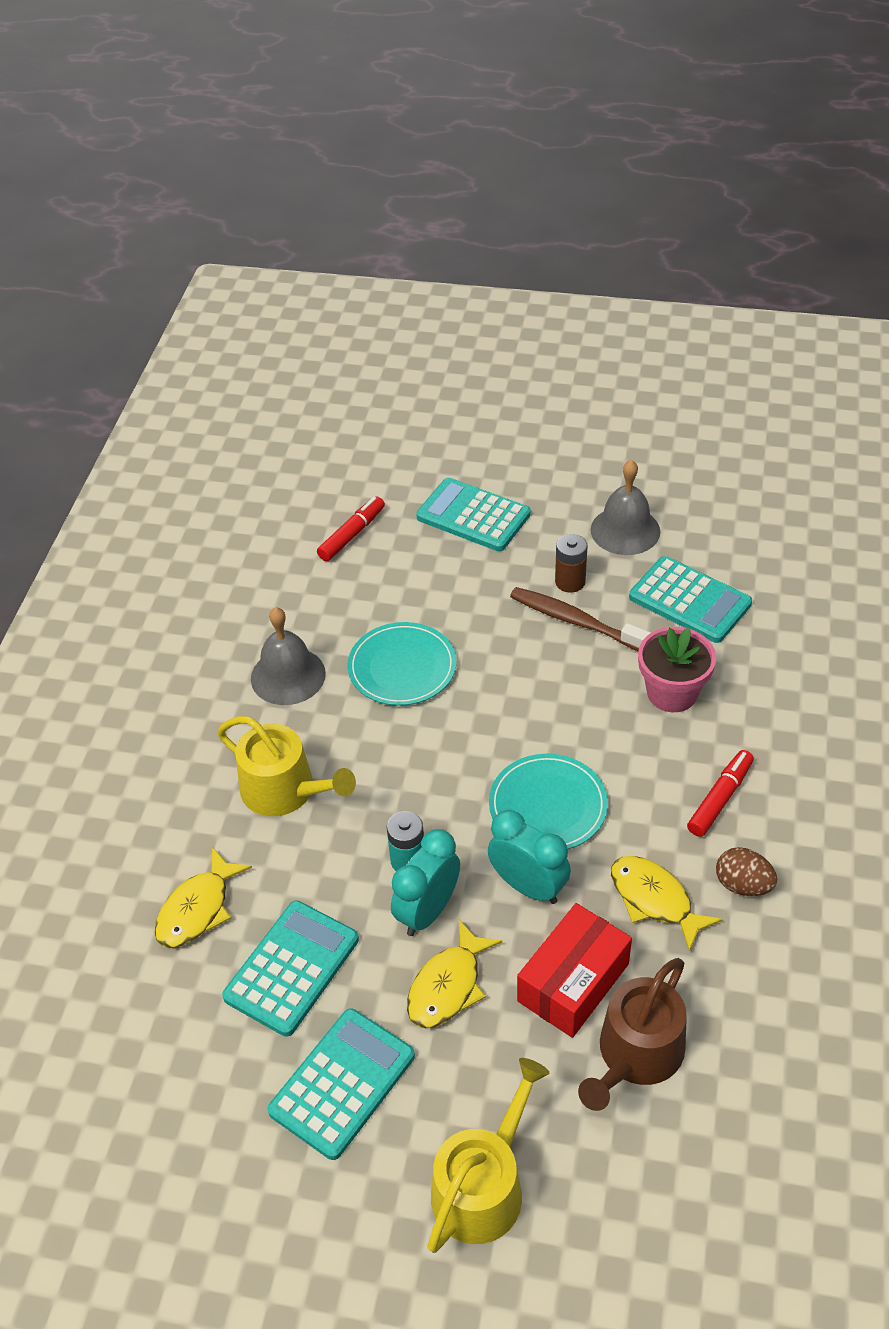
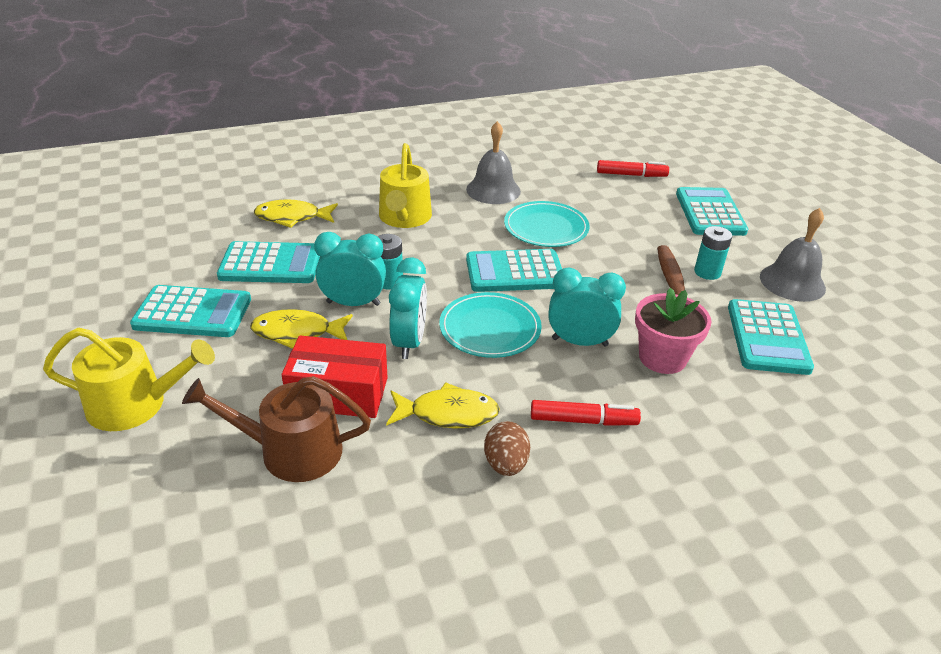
camera: 55 degrees right, 10 degrees down
(466, 737) = (514, 272): none -> turquoise calculator
(570, 582) = (707, 272): brown battery -> turquoise battery
(613, 743) = (579, 342): none -> turquoise clock
(654, 900) = (448, 414): yellow fish -> yellow fish turned 75 degrees clockwise

